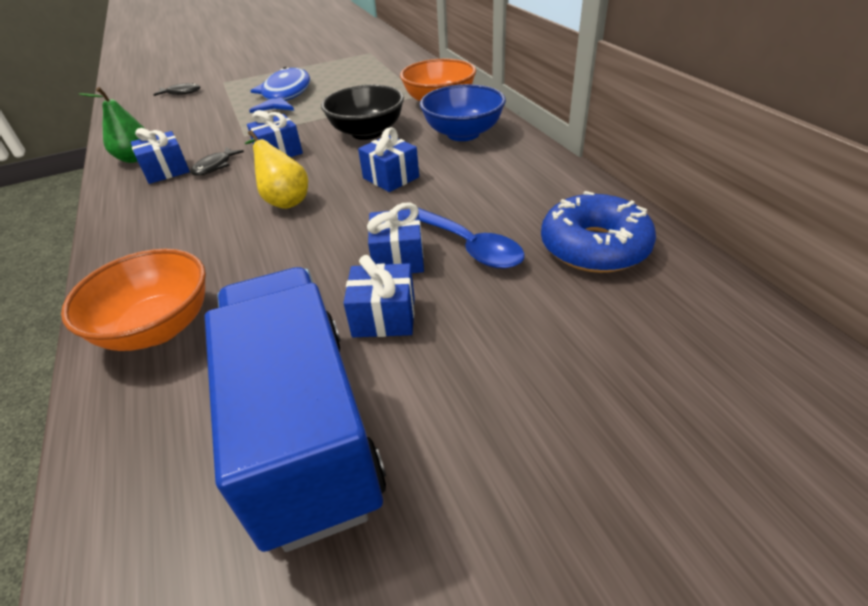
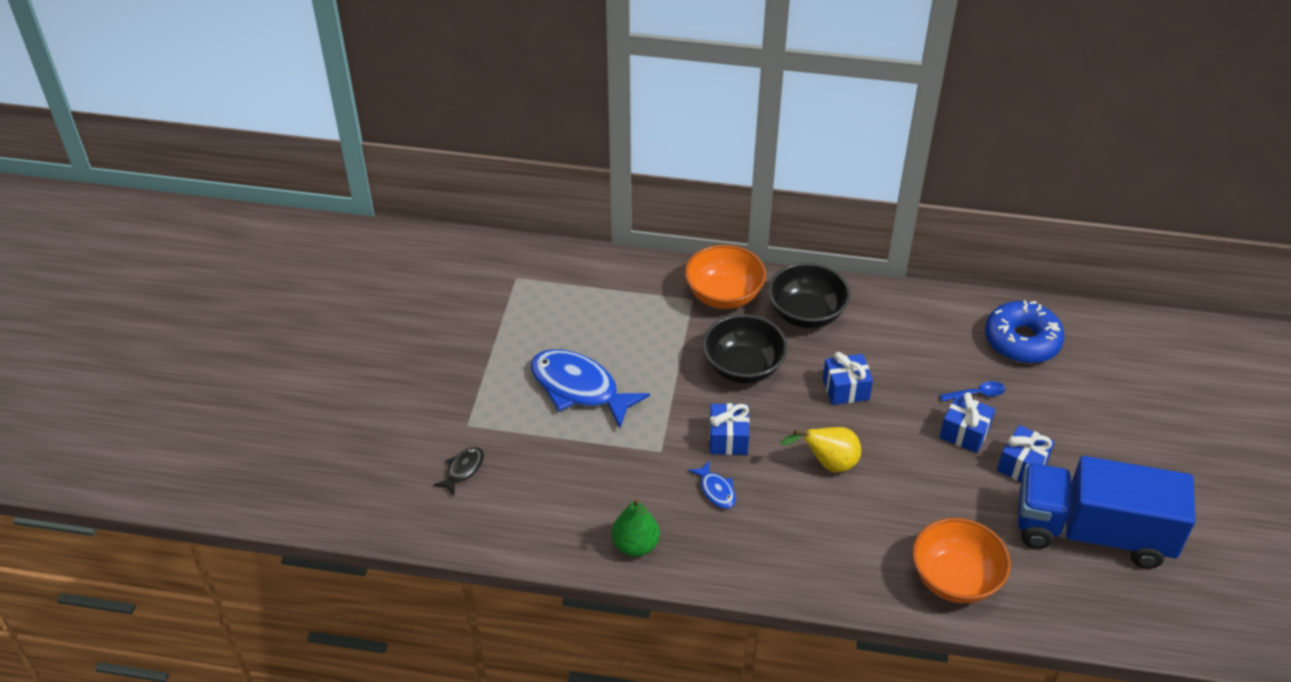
camera: 60 degrees left, 5 degrees up
(166, 171) = (692, 527): blue gift -> none
(215, 166) = (716, 490): black fish -> blue fish
(463, 134) = (806, 314): blue bowl -> black bowl
(468, 246) = (977, 394): blue spoon -> blue spoon, size x0.57

